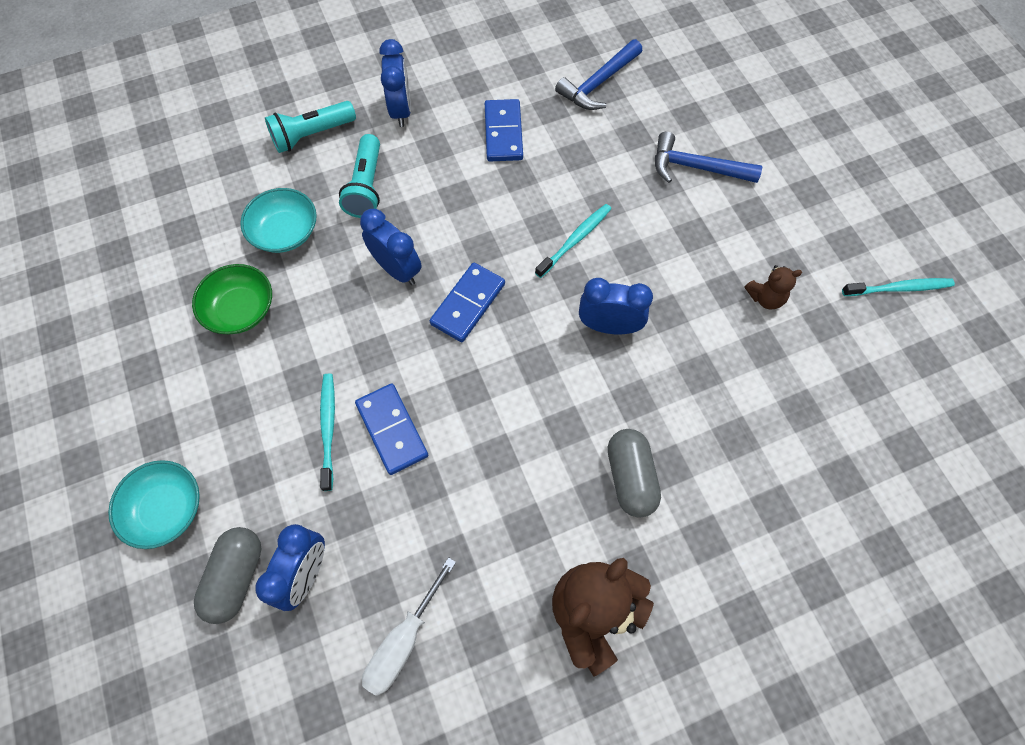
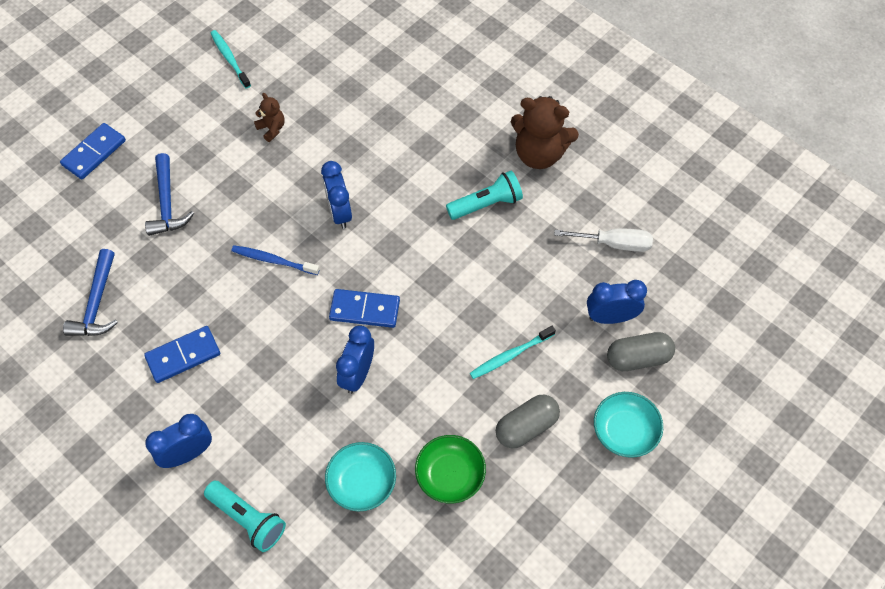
camera: 115 degrees left, 5 degrees down
(366, 186) = (286, 440): turquoise flashlight -> turquoise flashlight (486, 204)
(392, 430) = (488, 314): blue domino -> blue domino (94, 153)
(575, 240) = (273, 260): turquoise toothbrush -> blue toothbrush
(598, 83) = (97, 303): blue hammer -> blue hammer turned 75 degrees clockwise
(630, 477) = (445, 163): grey capsule -> grey capsule (526, 427)

